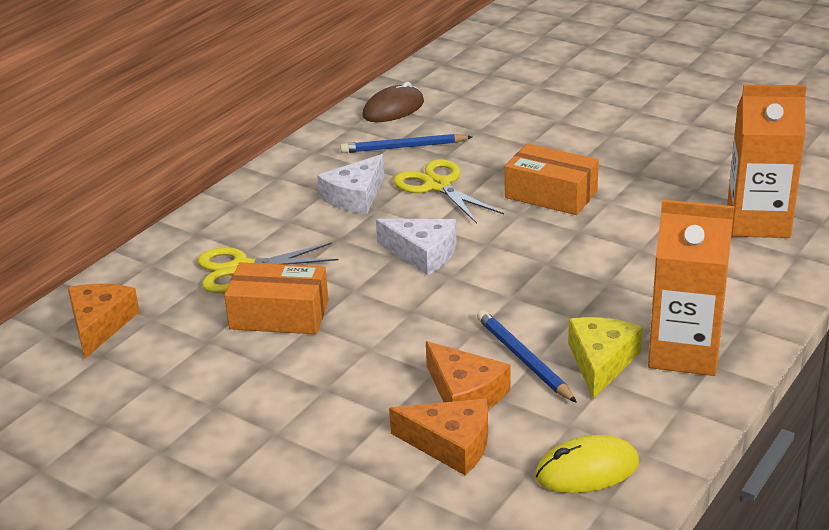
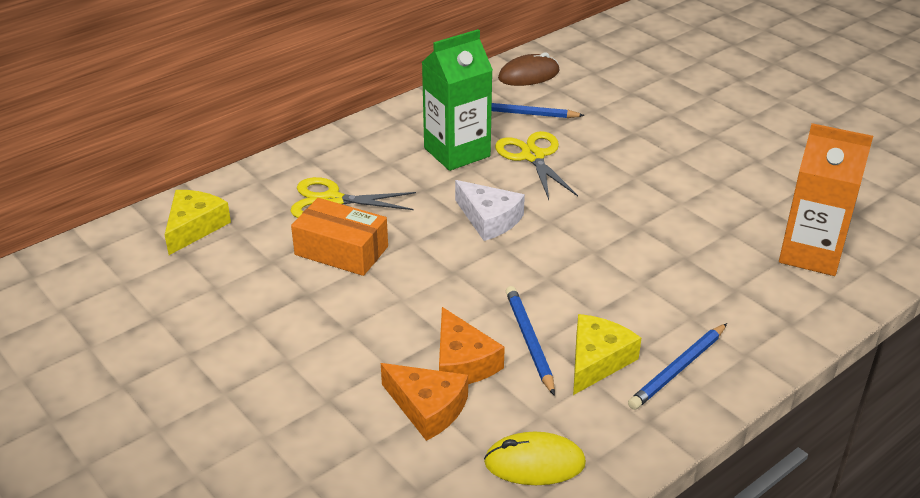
camera: 15 degrees right, 5 degrees up
(100, 325) = (194, 227): orange cheese -> yellow cheese
(355, 196) = (457, 152): white cheese -> green carton
(551, 195) = (629, 186): orange box -> none
(684, 352) = (678, 369): orange carton -> blue pencil

